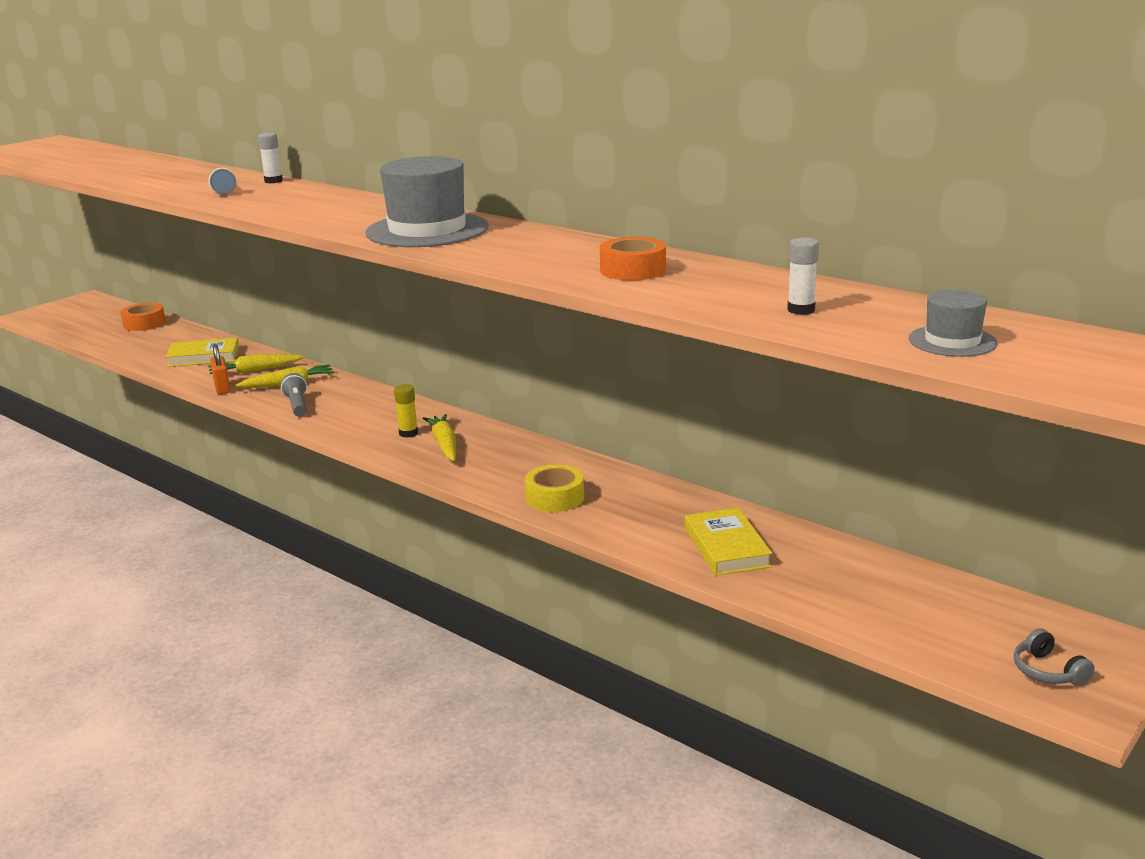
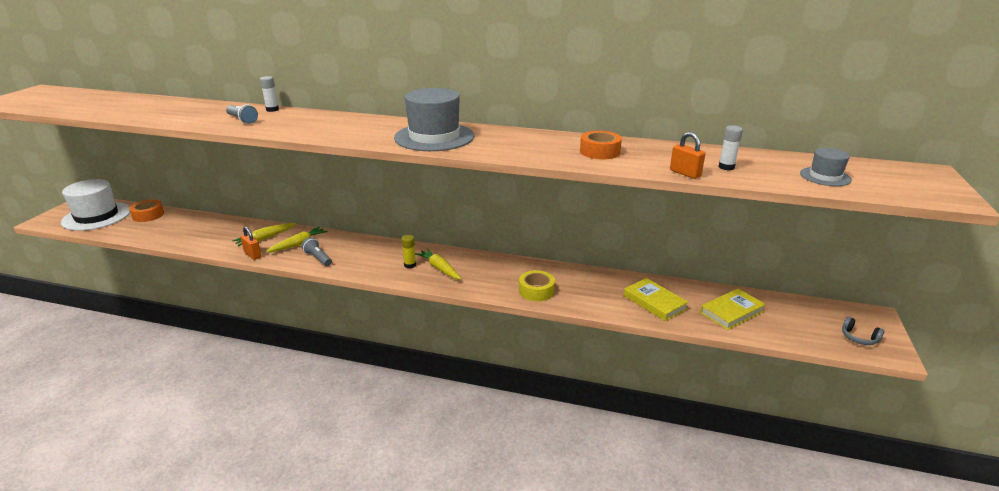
camera: 25 degrees left, 5 degrees up
(88, 317) = (96, 216): none -> white hat
(204, 357) = (217, 233): yellow book -> yellow book (731, 312)
(716, 310) = (685, 173): none -> orange padlock

